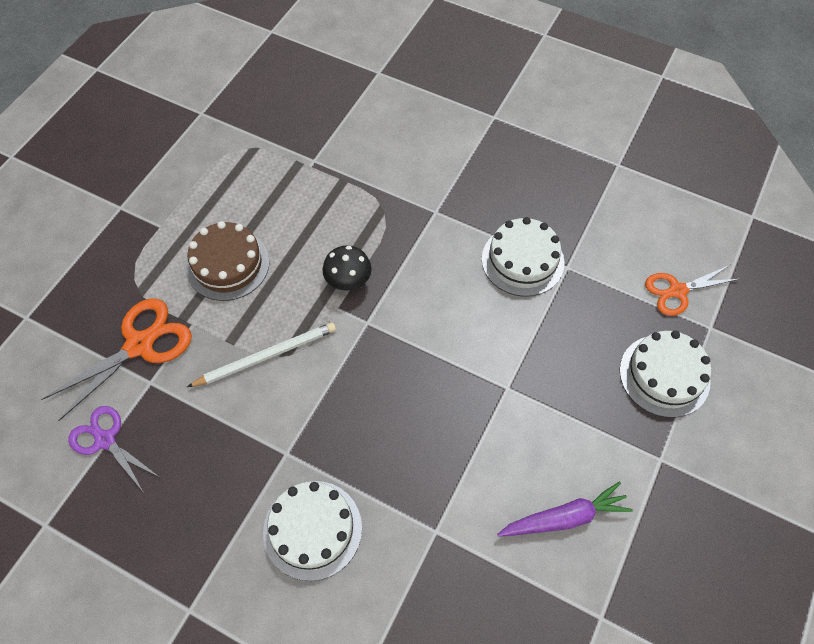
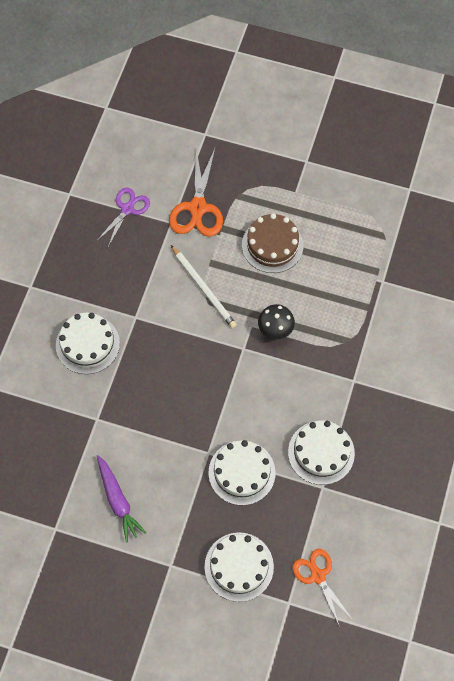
camera: 80 degrees right, 5 degrees up
(140, 345) = (197, 208): orange scissors -> orange scissors turned 60 degrees clockwise
(539, 352) = (241, 472): none -> white cake

